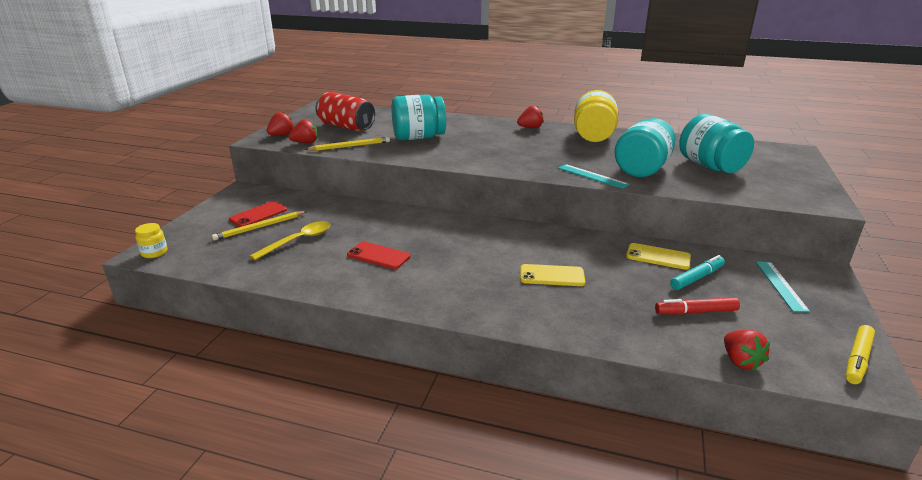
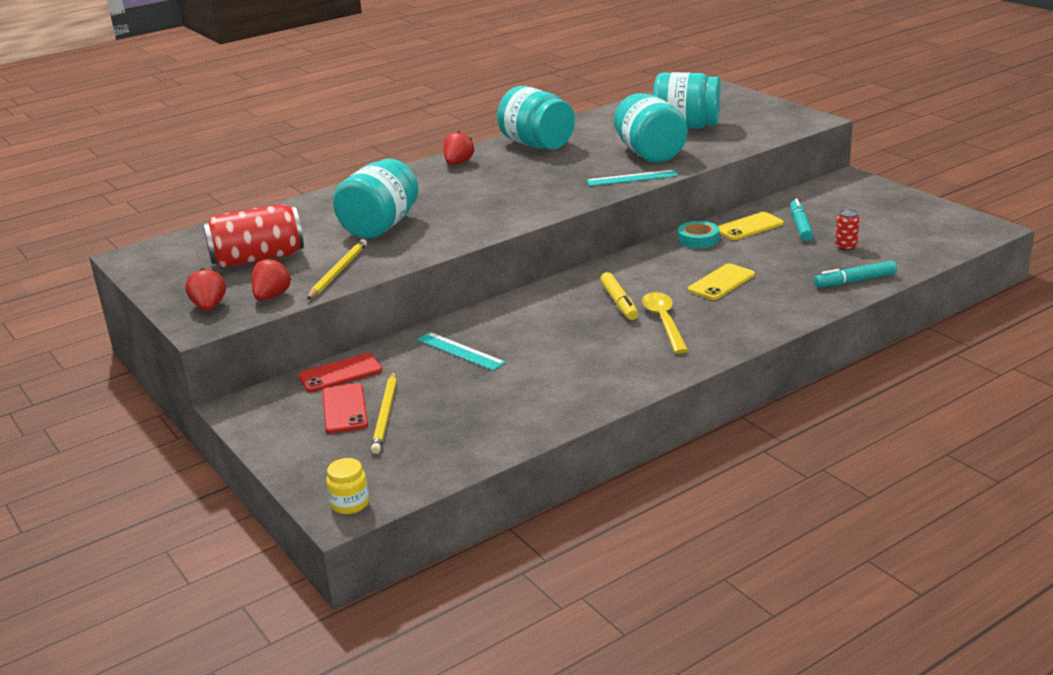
camera: 50 degrees left, 0 degrees up
(298, 241) = (462, 396): yellow spoon -> yellow spoon (664, 322)
(378, 256) = (567, 356): red phone -> red phone (340, 373)
(593, 136) = (537, 144): yellow jar -> turquoise jar
(605, 244) = (698, 239): none -> turquoise tape
(641, 337) = (855, 281): none -> turquoise marker
(696, 312) = (846, 247): red marker -> red can
(740, 361) = (921, 258): red strawberry -> none
(780, 285) = (848, 201): turquoise ruler -> turquoise ruler (460, 351)
(857, 359) = (959, 220): yellow marker -> yellow marker (619, 302)

